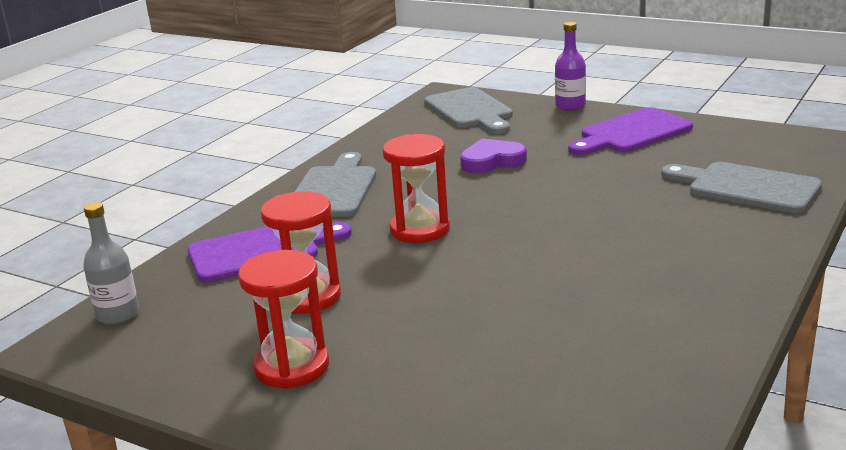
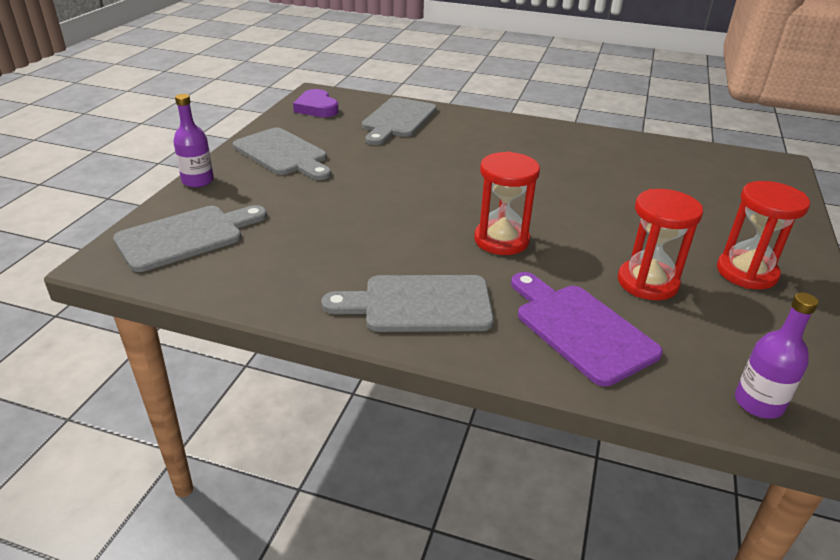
camera: 105 degrees left, 10 degrees up
(118, 314) = (758, 403): grey bottle -> purple bottle
(492, 161) = (343, 215): purple heart -> purple heart (317, 108)
(631, 133) = (283, 154): purple cutting board -> grey cutting board

